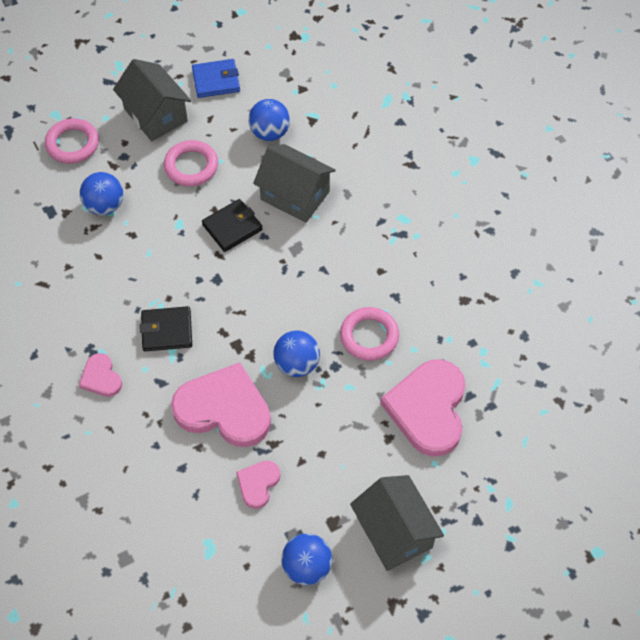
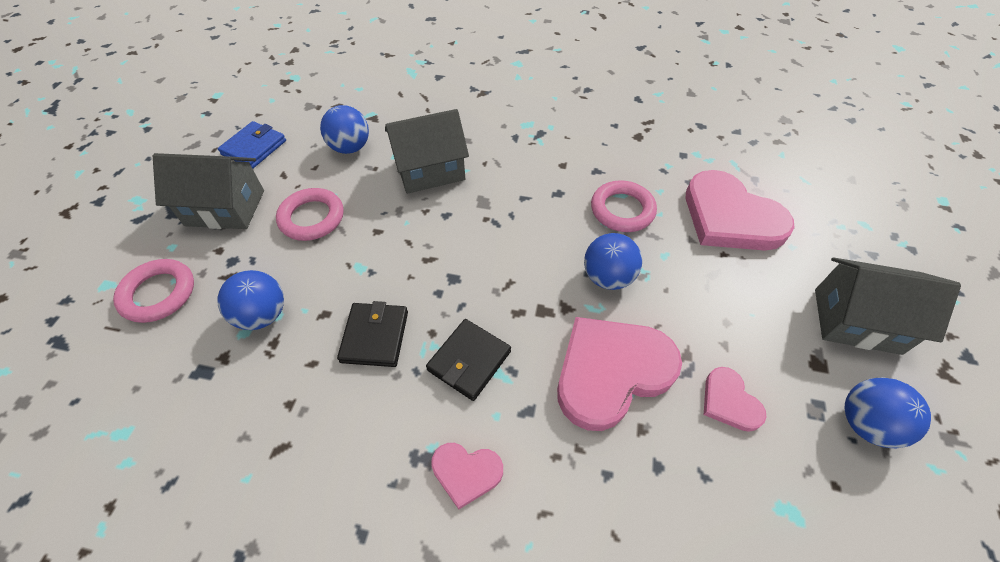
camera: 50 degrees left, 5 degrees down
(232, 227) = (411, 230): black wallet -> black wallet (375, 336)

